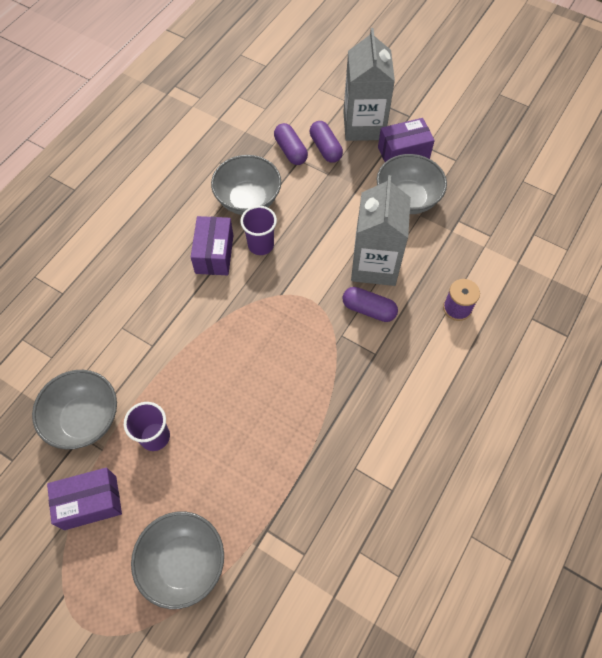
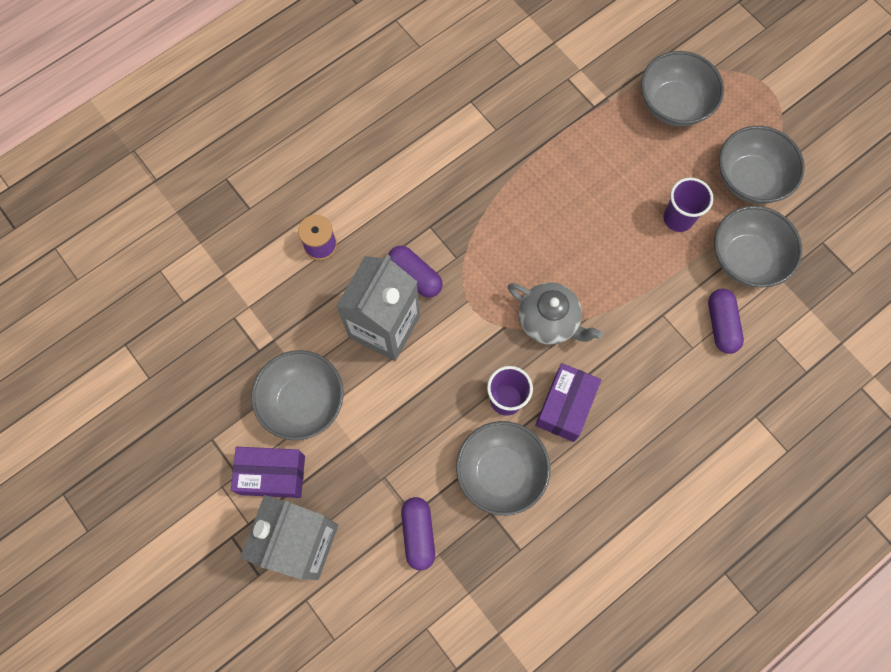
camera: 160 degrees left, 10 degrees up
(90, 502) = (750, 179): purple box -> grey bowl
(246, 310) = (549, 321): none -> grey teapot
(325, 148) = (370, 521): purple capsule -> purple capsule (721, 325)

